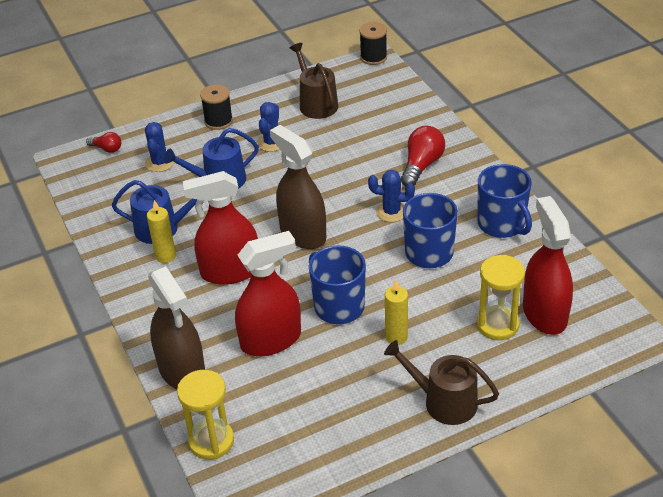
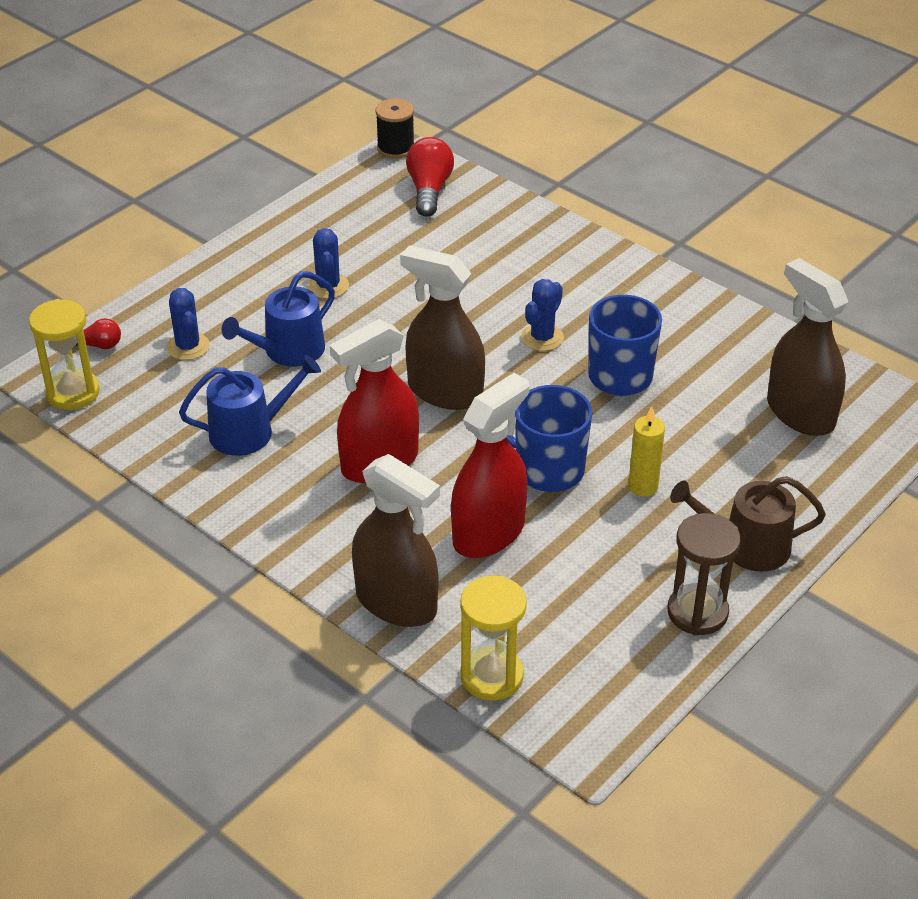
camera: 25 degrees left, 0 degrees up
(165, 256) = (278, 465): yellow candle -> none
(218, 121) = (236, 274): black spool -> none
(316, 103) = (356, 223): brown watering can -> none
(378, 439) = (697, 612): none -> brown hourglass
(391, 212) = (542, 338): blue cactus -> blue cactus turned 45 degrees counterclockwise
(421, 166) = (544, 272): red light bulb -> red light bulb (429, 190)
(497, 325) = (754, 440): yellow hourglass -> yellow hourglass (73, 392)
(502, 224) = (687, 321): blue mug -> none
(544, 313) = (800, 413): red spray bottle -> brown spray bottle

